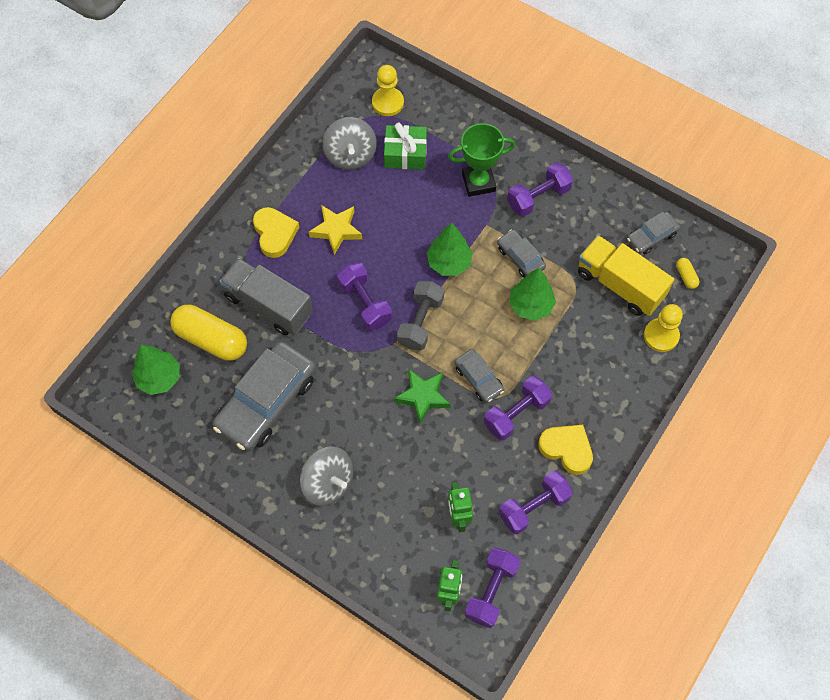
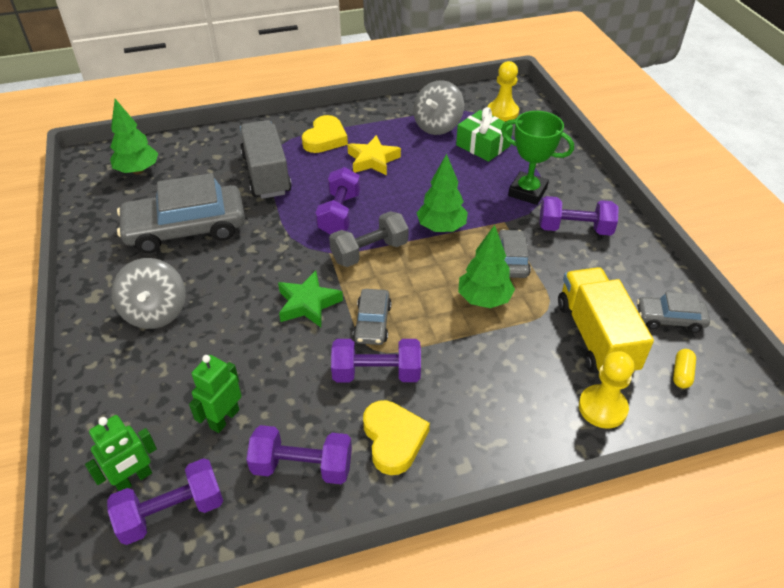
camera: 40 degrees right, 20 degrees down
(211, 339) = (201, 170): yellow capsule -> none

